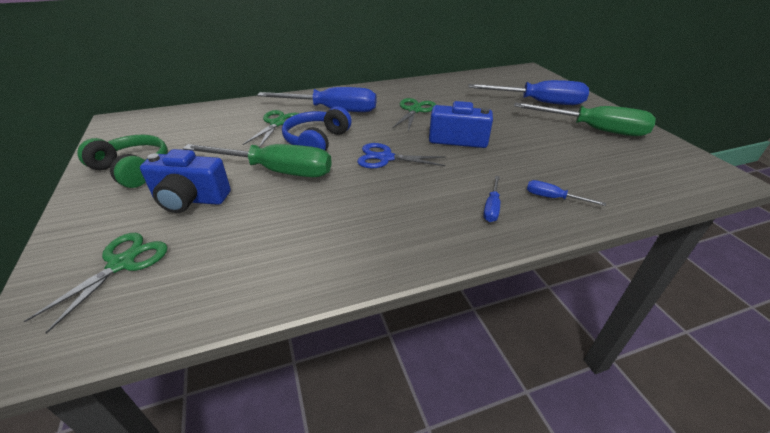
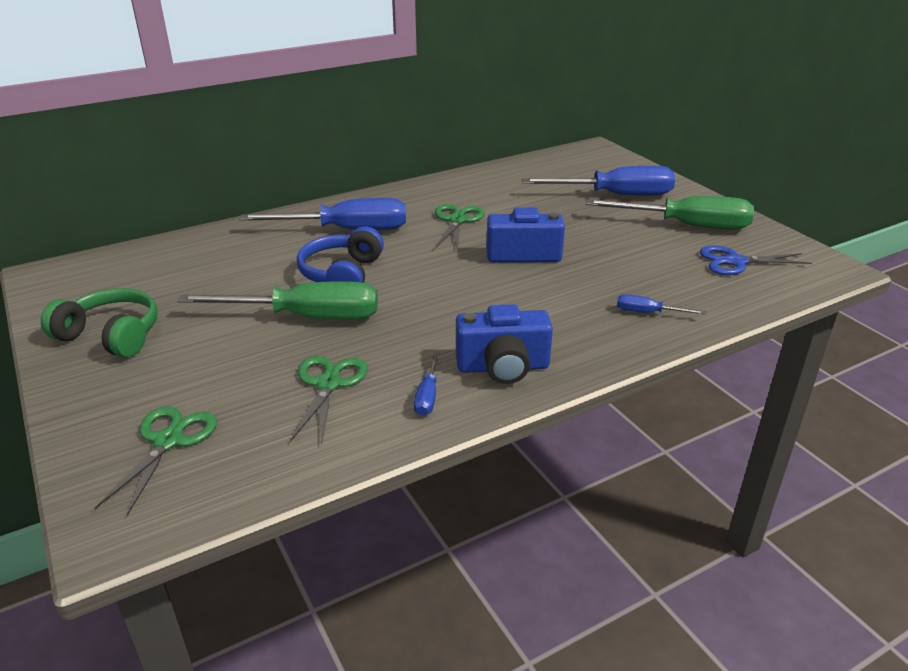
camera: 10 degrees left, 5 degrees down
(190, 199) = (212, 363): blue camera -> blue camera (503, 367)
(277, 123) = (278, 255): green scissors -> green scissors (328, 384)
(385, 158) = (439, 287): blue scissors -> blue scissors (735, 262)
(491, 207) = (580, 331): blue screwdriver -> blue screwdriver (428, 395)

